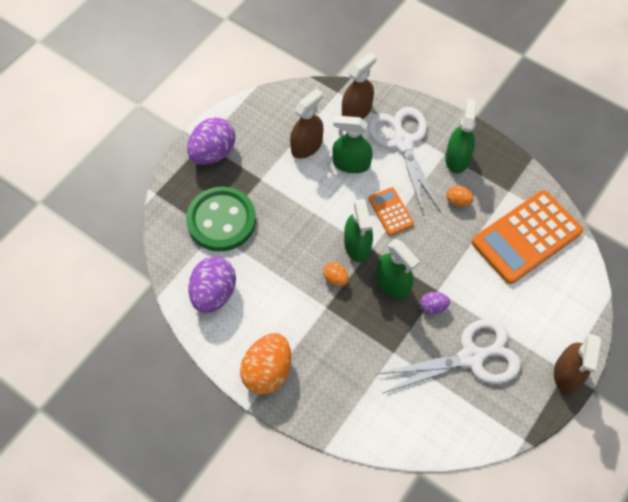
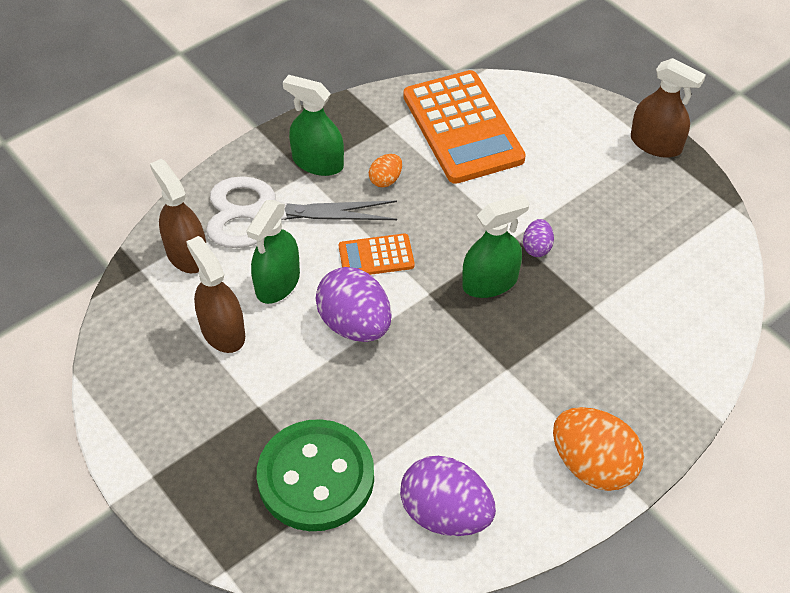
camera: 75 degrees left, 10 degrees down
(213, 153) = (180, 465): purple egg -> purple egg (355, 324)
(335, 278) = (464, 347): orange egg -> none
(357, 245) = (418, 308): green spray bottle -> none
(471, 357) = (617, 228): white scissors -> none

